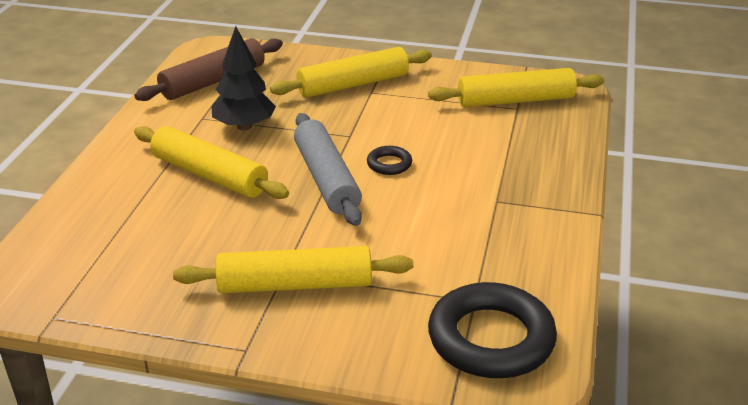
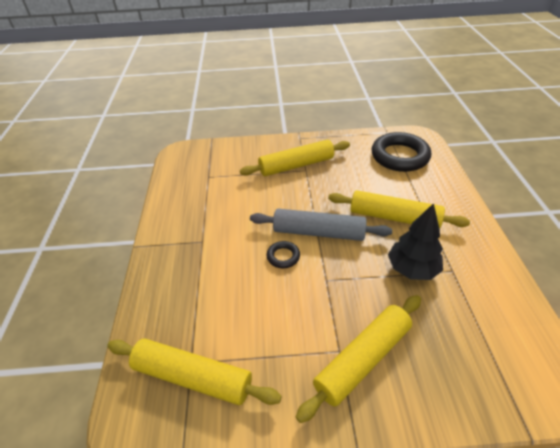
camera: 165 degrees right, 10 degrees up
(213, 81) = (494, 325): brown rolling pin -> none
(326, 179) = (319, 232): grey rolling pin -> grey rolling pin turned 45 degrees counterclockwise
(491, 339) = (198, 162): black ring -> black ring (399, 156)
(515, 100) = (192, 377): yellow rolling pin -> yellow rolling pin turned 45 degrees clockwise

